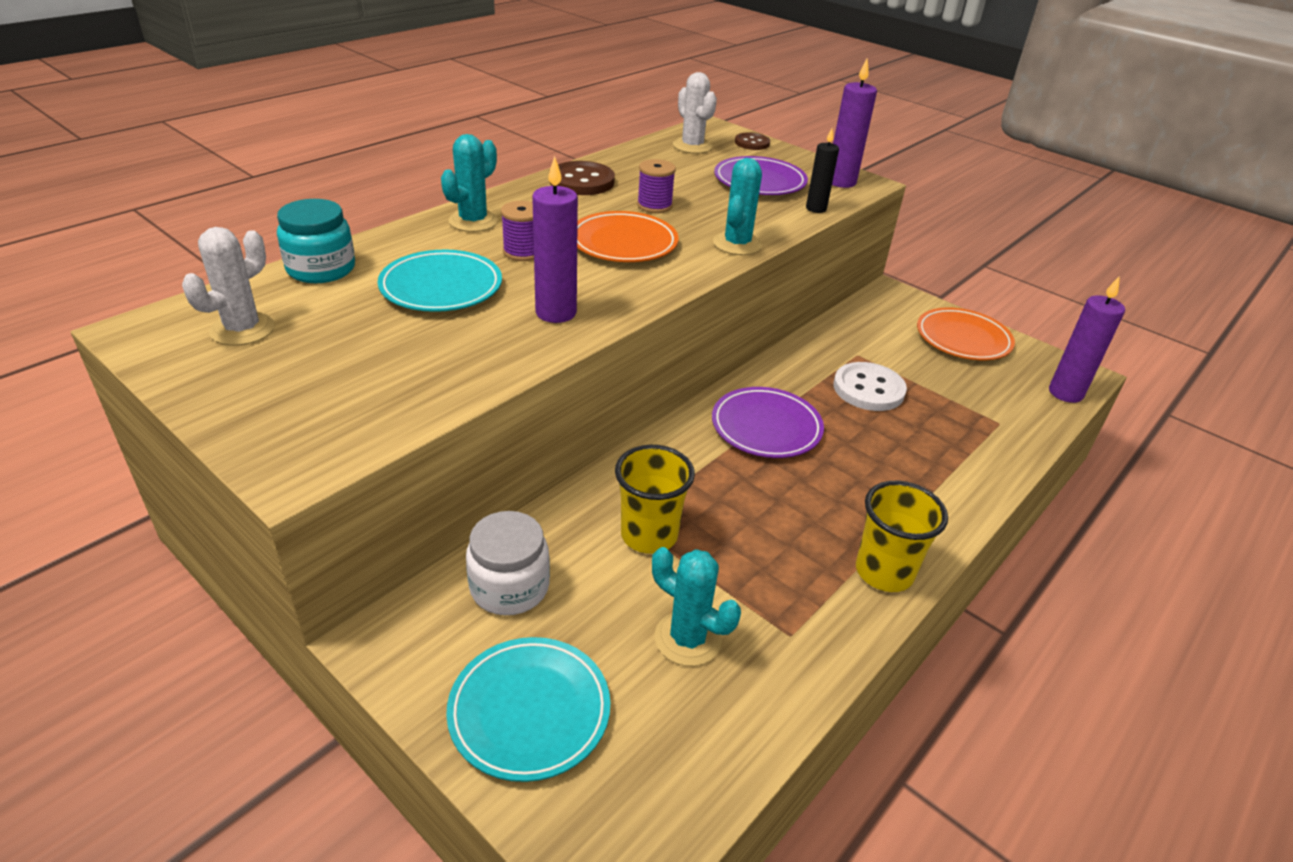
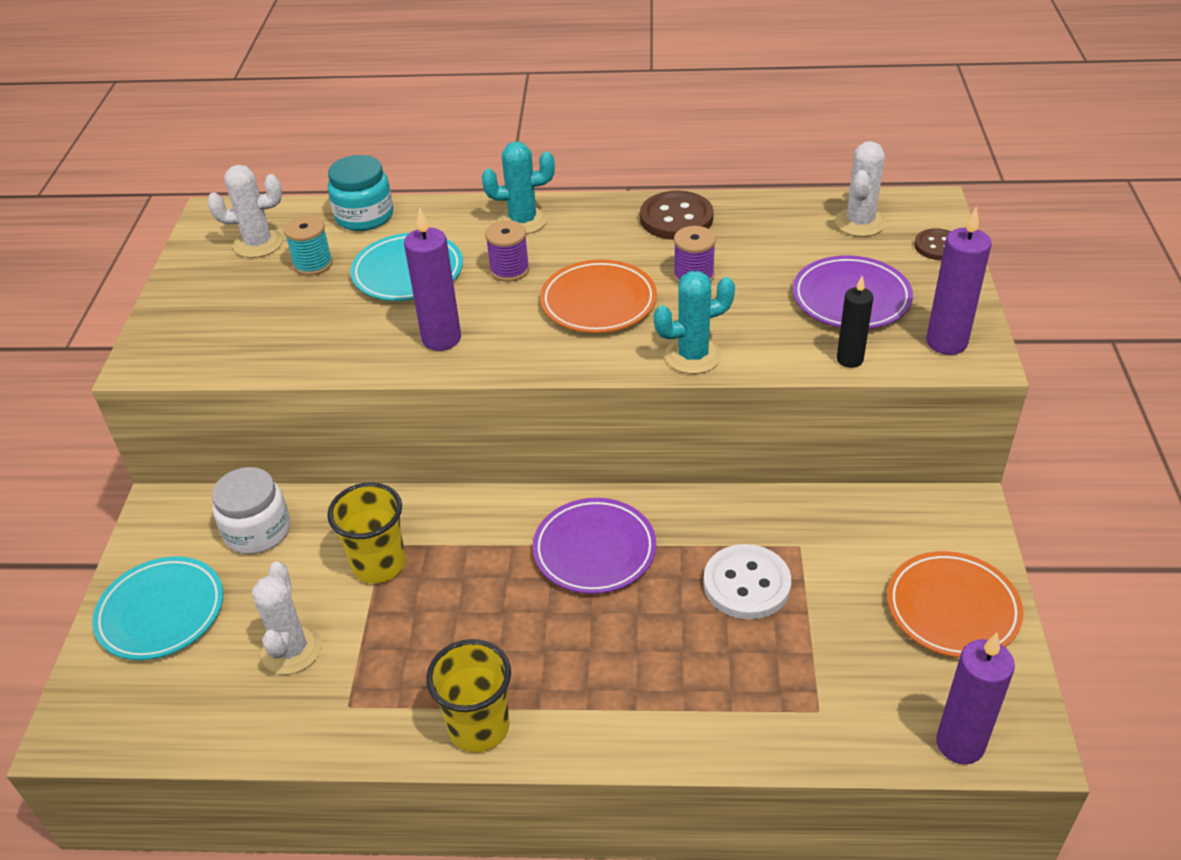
camera: 55 degrees right, 5 degrees up
(336, 319) = (313, 264): none -> turquoise spool
(688, 638) = (291, 650): turquoise cactus -> white cactus

